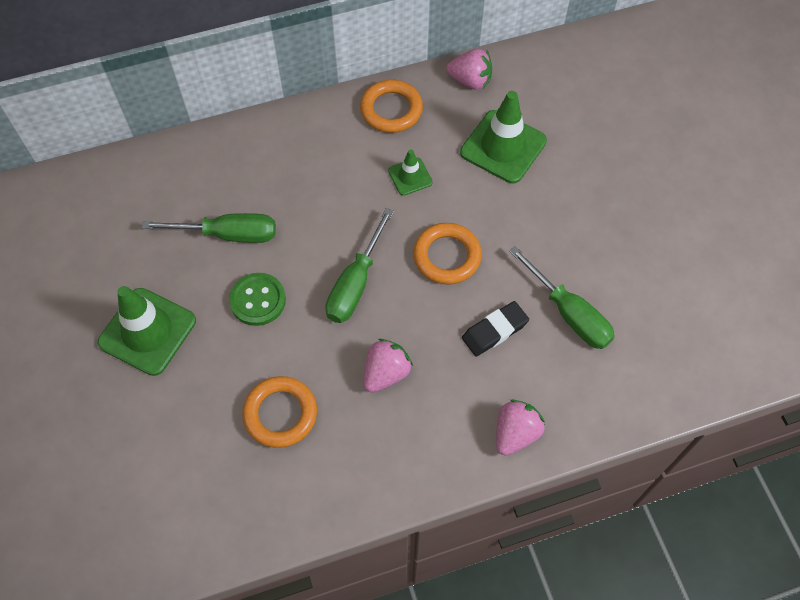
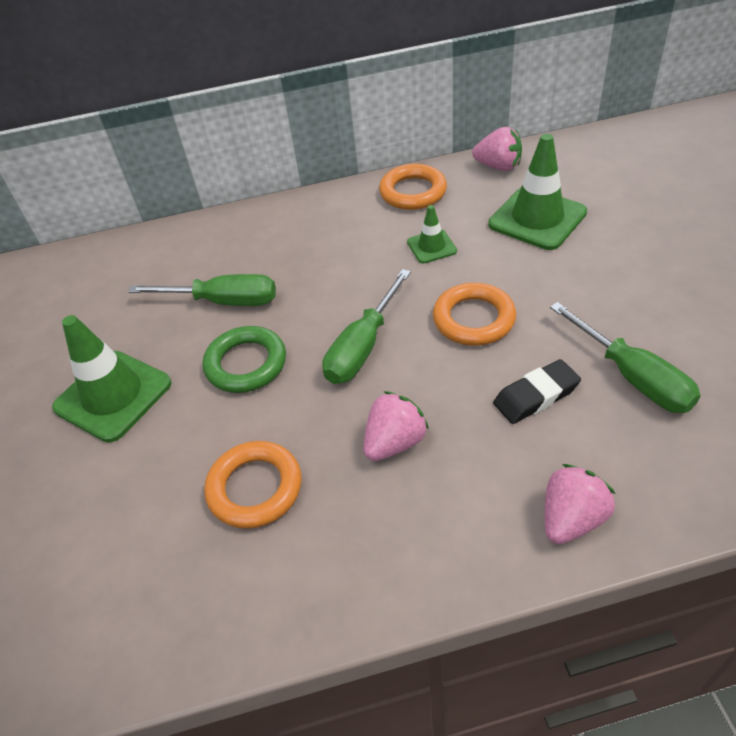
camera: 10 degrees right, 15 degrees down
(258, 300) = (246, 364): green button -> green ring

